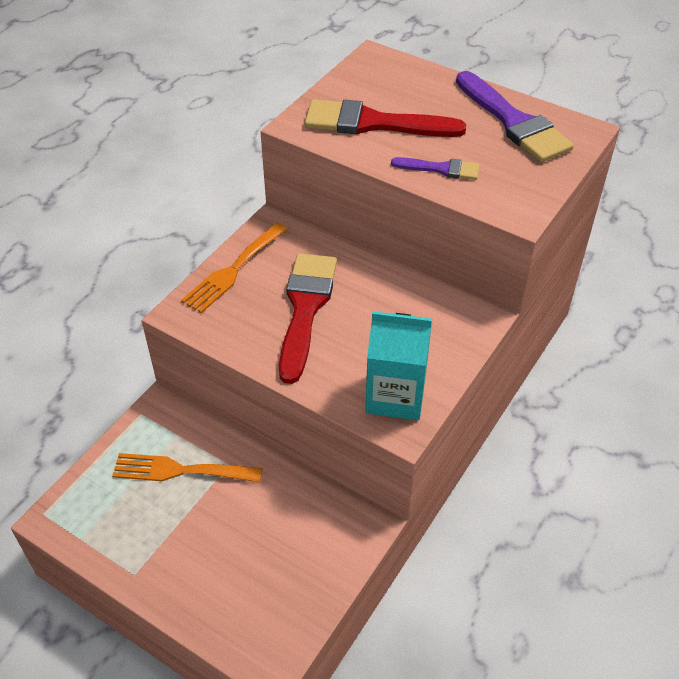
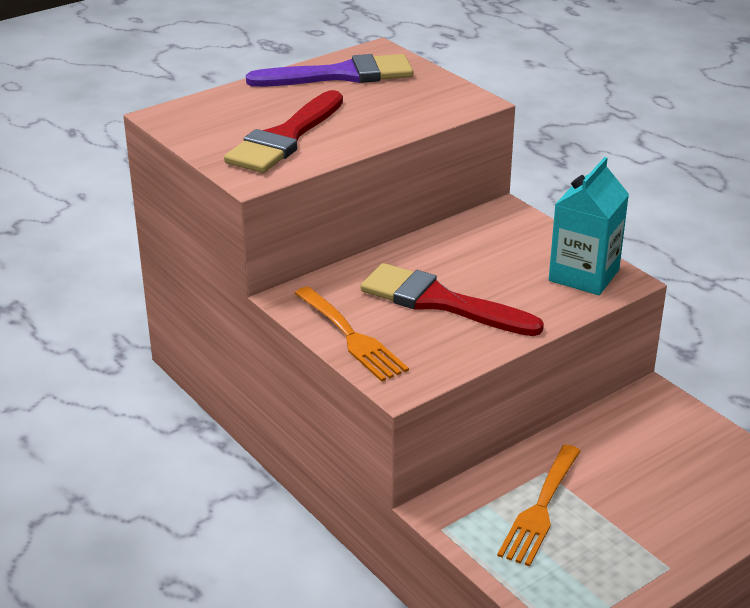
camera: 70 degrees left, 15 degrees down
(441, 169) = (386, 121): purple brush -> none

